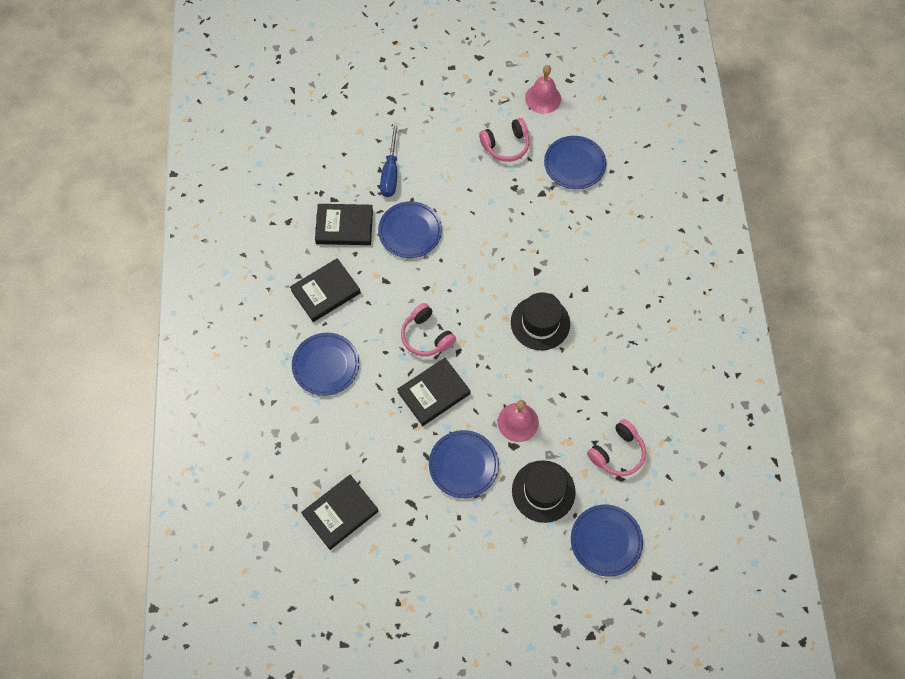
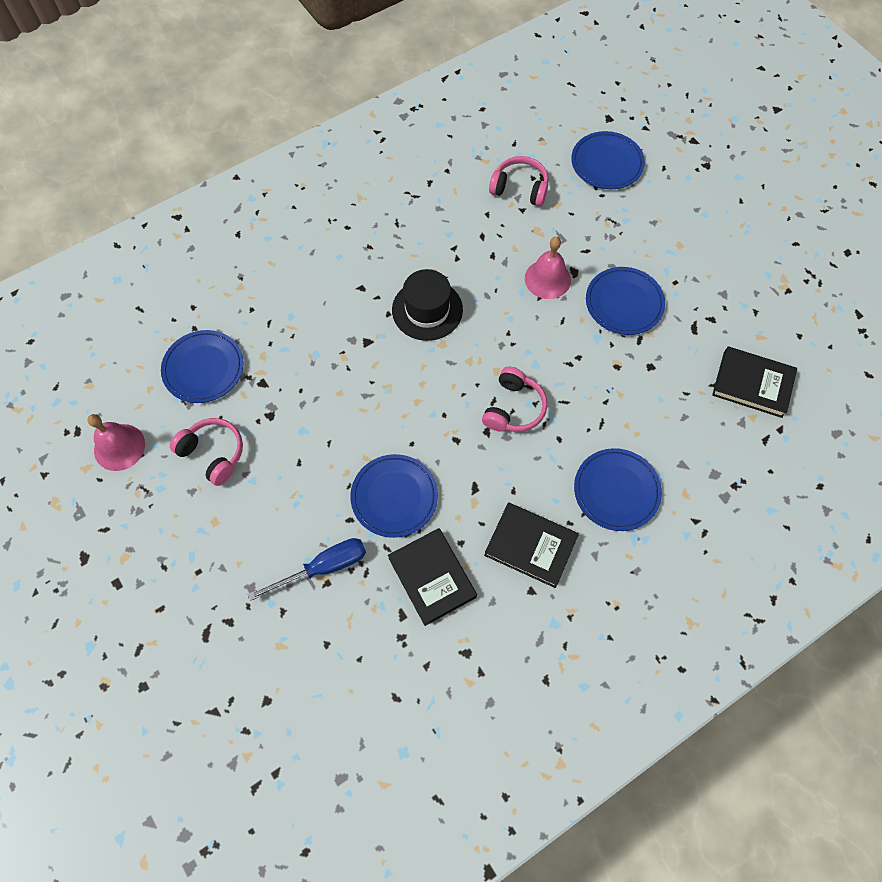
camera: 120 degrees left, 0 degrees up
(434, 393) = (571, 367): black book -> none
(543, 491) = (599, 228): black hat -> none

